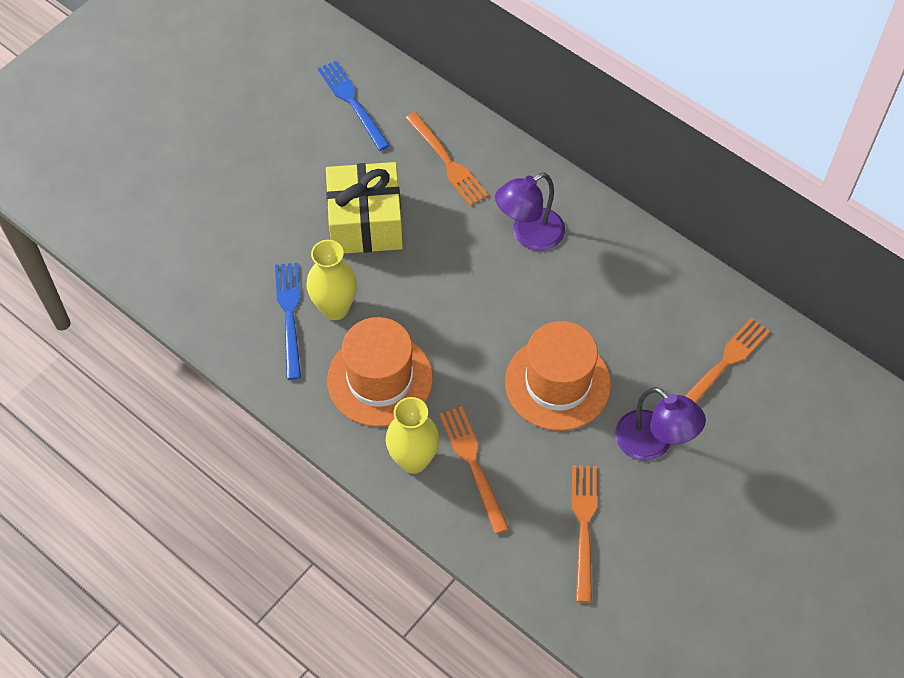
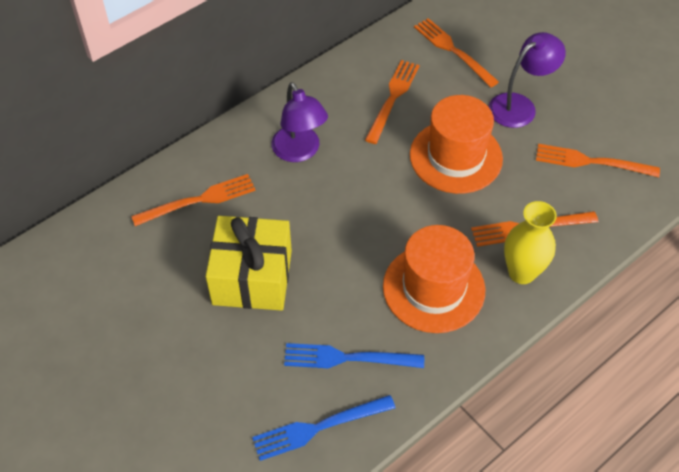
camera: 80 degrees left, 5 degrees down
(335, 308) = (347, 316): yellow vase -> none
(352, 102) = (96, 271): blue fork -> blue fork (318, 428)
(629, 311) = (393, 98): none -> orange fork

